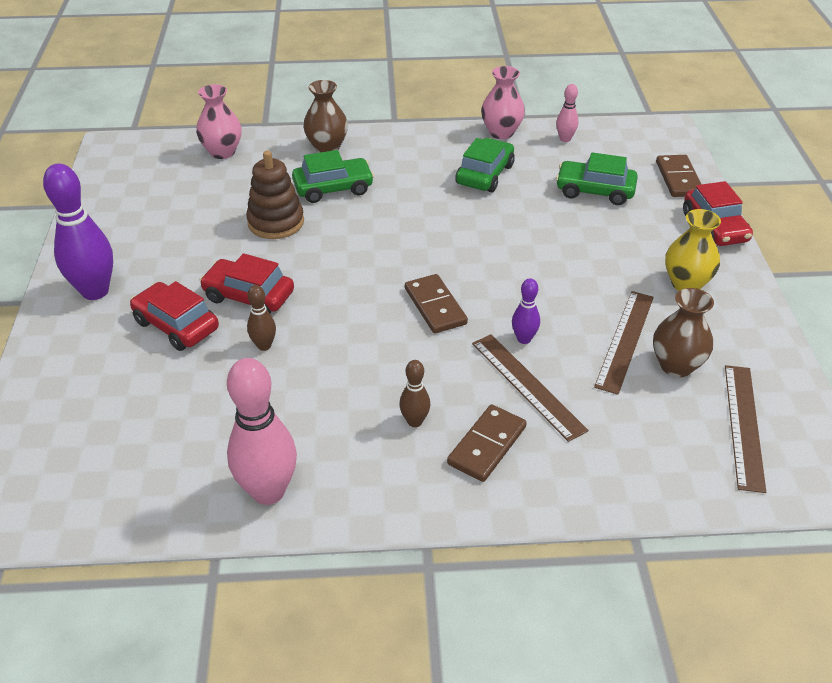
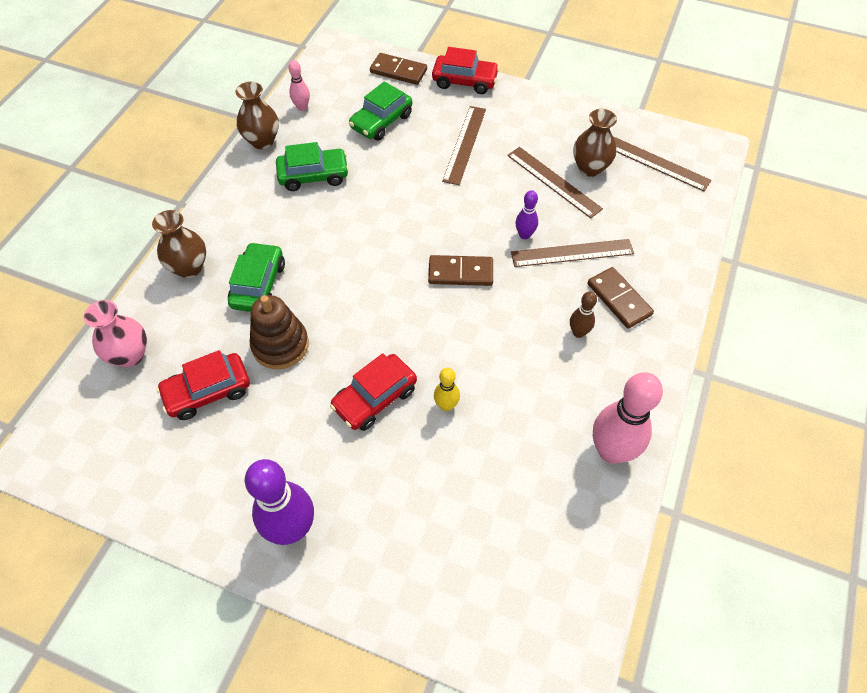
camera: 65 degrees left, 15 degrees up
(176, 325) = (383, 467): red car -> red car (208, 391)
(264, 346) = (446, 405): brown bowling pin -> yellow bowling pin
(484, 174) = (313, 175): green car -> green car turned 120 degrees clockwise
(501, 132) = (262, 141): pink vase -> brown vase
(617, 256) = (464, 144): none -> brown ruler
(686, 283) = (514, 124): yellow vase -> none

